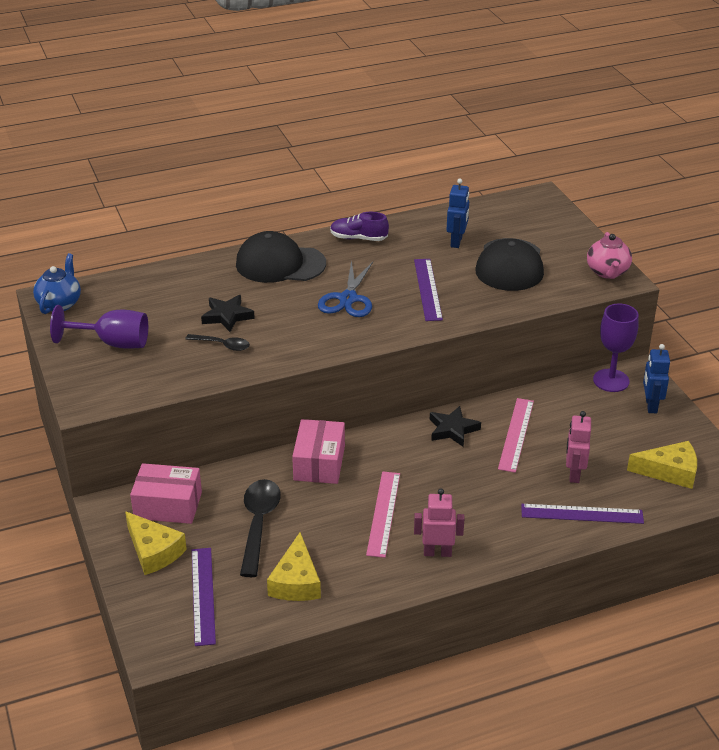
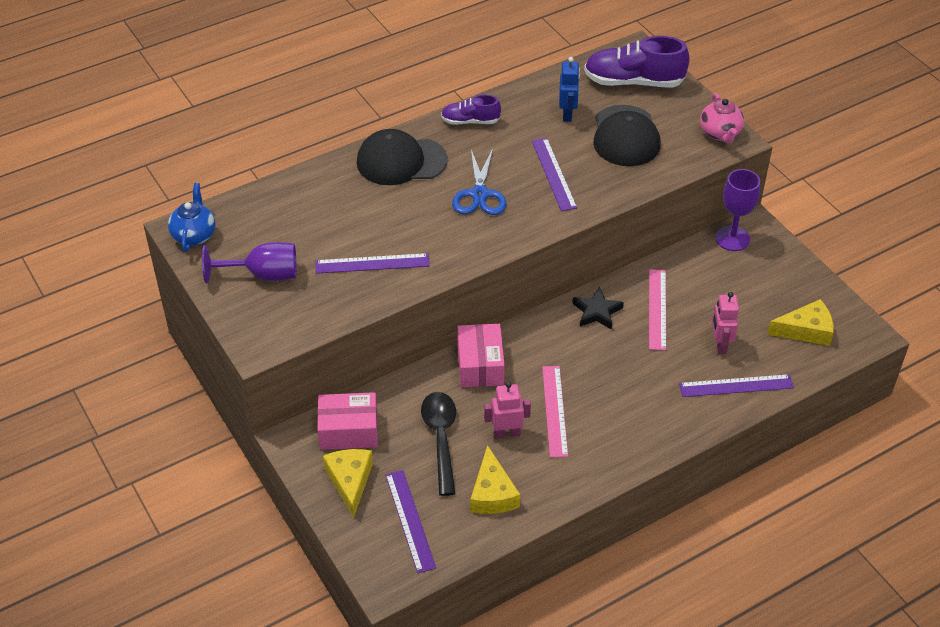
camera: 10 degrees left, 10 degrees up
(154, 551) = (350, 481): yellow cheese -> yellow cheese turned 135 degrees counterclockwise
(222, 345) = (372, 263): black spoon -> purple ruler
(227, 316) = (367, 229): black star -> none
(437, 552) = (614, 444): pink robot -> pink robot (506, 433)
(531, 221) = (633, 82): none -> purple shoe
(650, 405) = (774, 261): blue robot -> none

